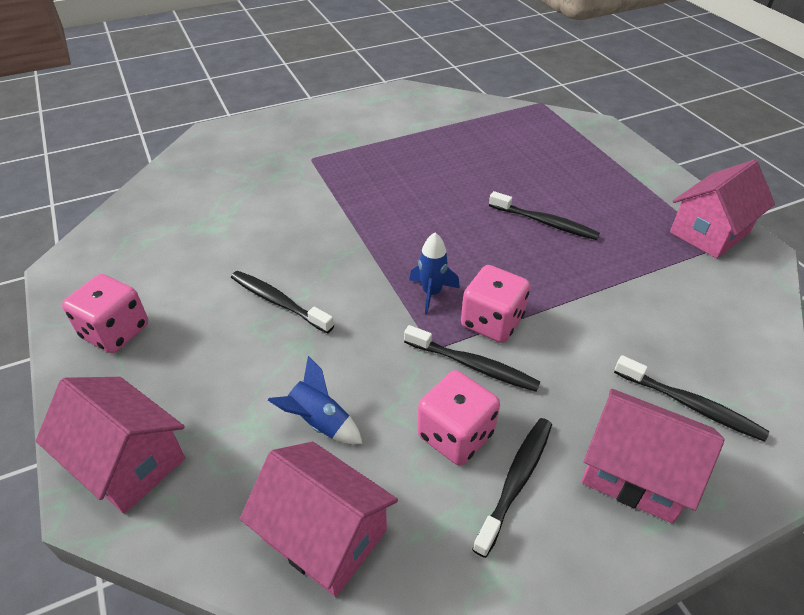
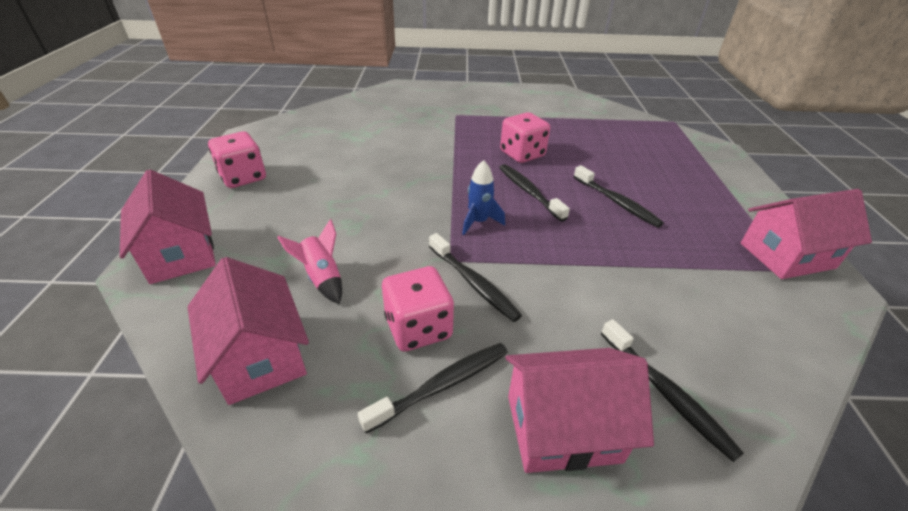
camera: 25 degrees right, 5 degrees down
(278, 302) = (360, 192): black toothbrush -> black toothbrush (529, 192)
(319, 422) = (322, 278): blue rocket -> pink rocket
(492, 322) = (514, 257): pink dice -> pink dice (522, 154)
(635, 473) = (563, 428): pink house -> pink house turned 60 degrees counterclockwise

